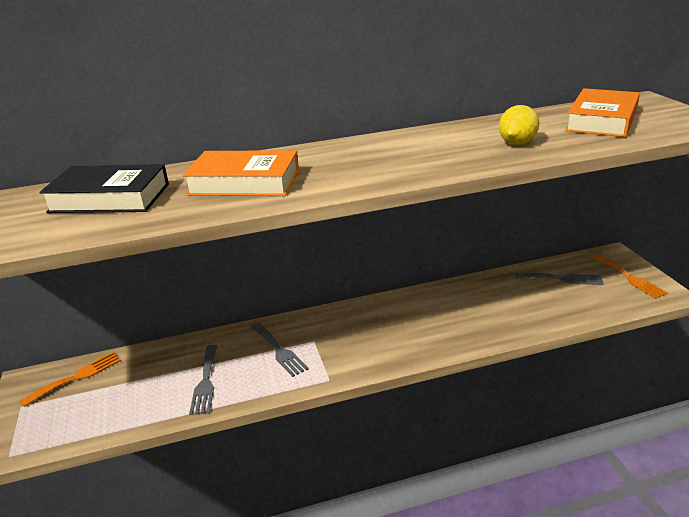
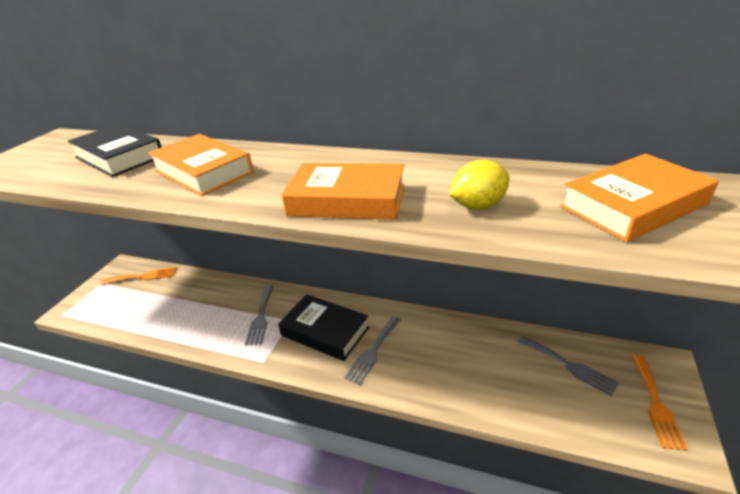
camera: 35 degrees right, 5 degrees up
(205, 382) = (195, 318): grey fork -> grey fork (373, 351)
(357, 335) = (325, 331): none -> black book
(420, 164) = (347, 200): none -> orange book

